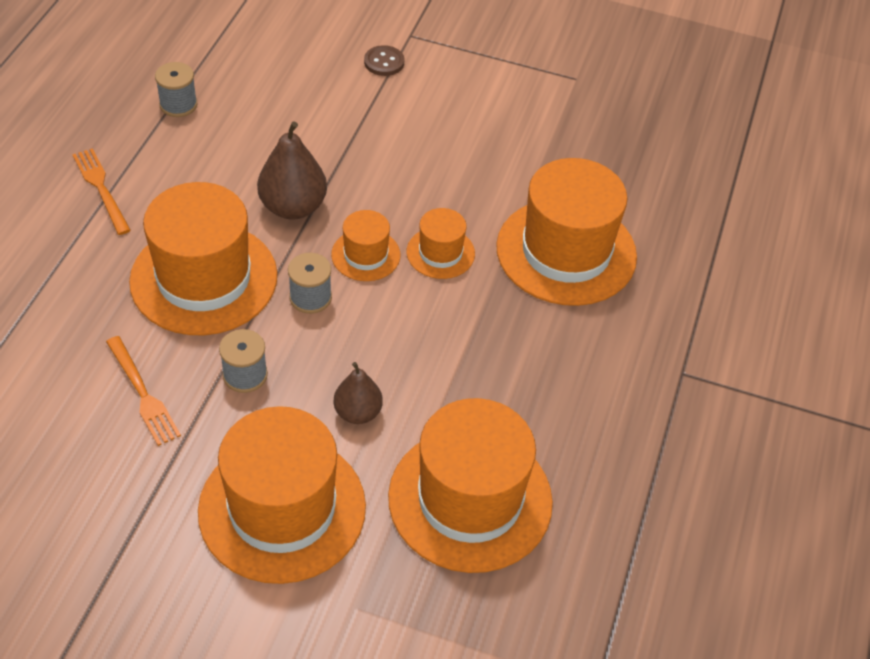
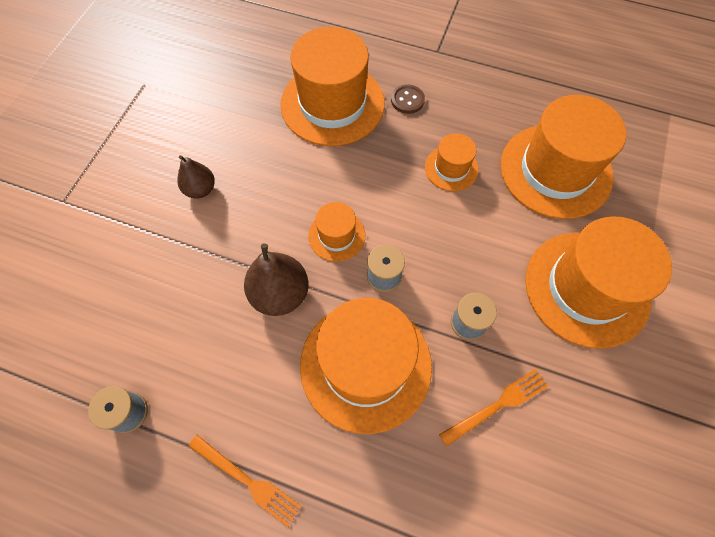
camera: 85 degrees left, 15 degrees up
(101, 188) = (247, 480): orange fork -> orange fork turned 120 degrees counterclockwise
(358, 412) = (494, 239): brown pear -> brown pear (200, 189)
(384, 62) = (97, 223): brown button -> brown button (407, 100)
(440, 253) = (334, 183): orange hat -> orange hat (451, 168)

